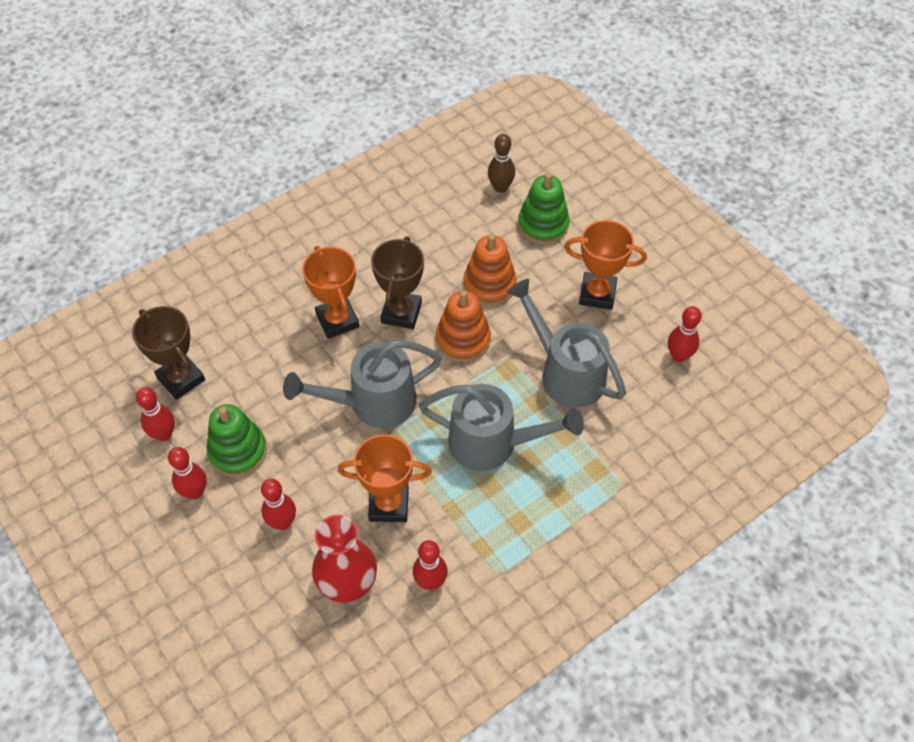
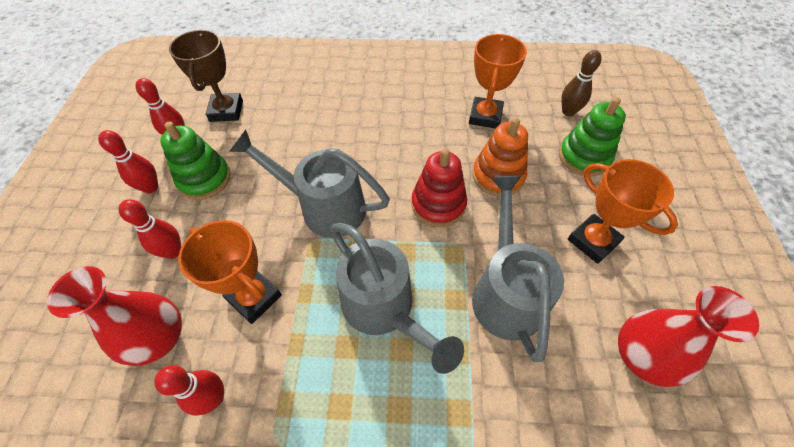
camera: 40 degrees right, 0 degrees up
(337, 320) = (359, 134): orange trophy -> orange trophy (485, 116)
(401, 313) = (409, 156): brown trophy -> none
(463, 339) = (438, 204): orange stacking toy -> red stacking toy
(678, 356) = (641, 356): red bowling pin -> red vase

